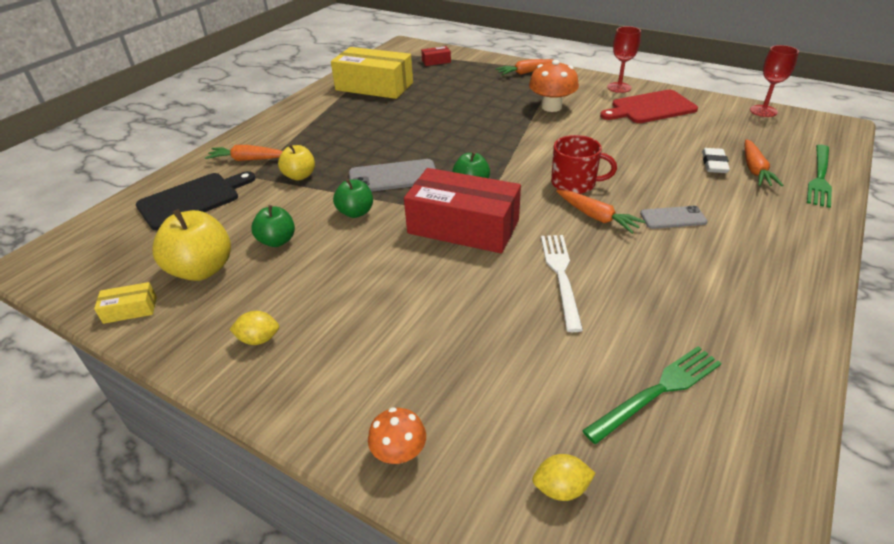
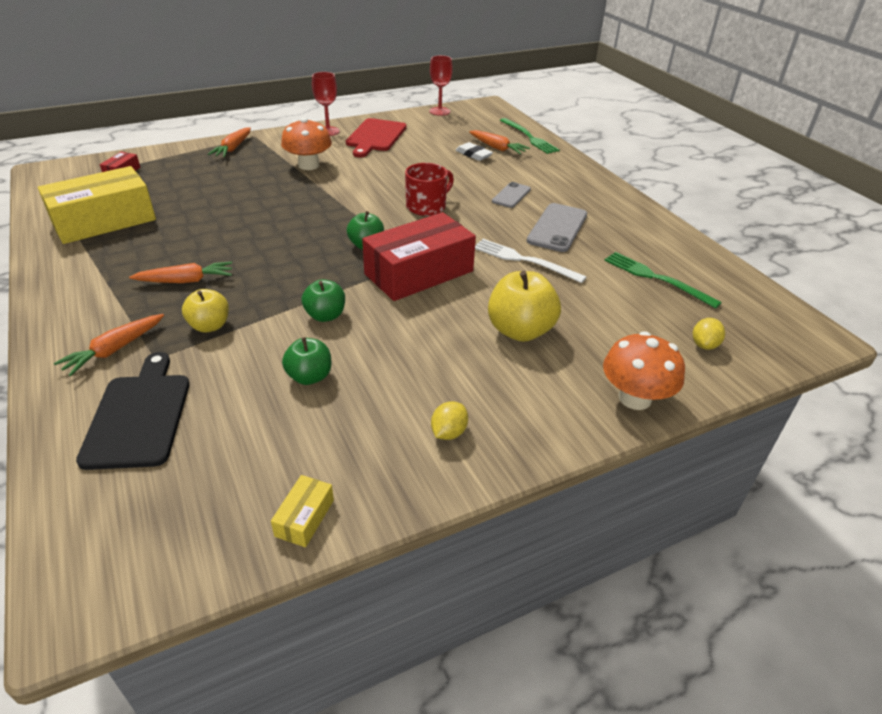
camera: 60 degrees left, 0 degrees up
(202, 269) = (295, 443): yellow apple -> yellow apple (520, 331)
(393, 177) = (297, 275): grey phone -> grey phone (557, 228)
(399, 452) = (634, 398): orange mushroom -> orange mushroom, size x1.67
(596, 217) = (477, 218): orange carrot -> orange carrot (186, 281)
(657, 391) = (656, 278): green fork -> green fork turned 45 degrees counterclockwise

